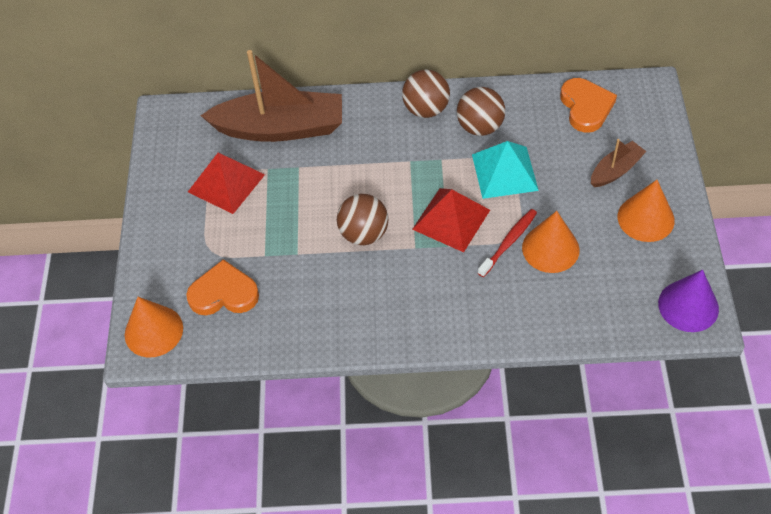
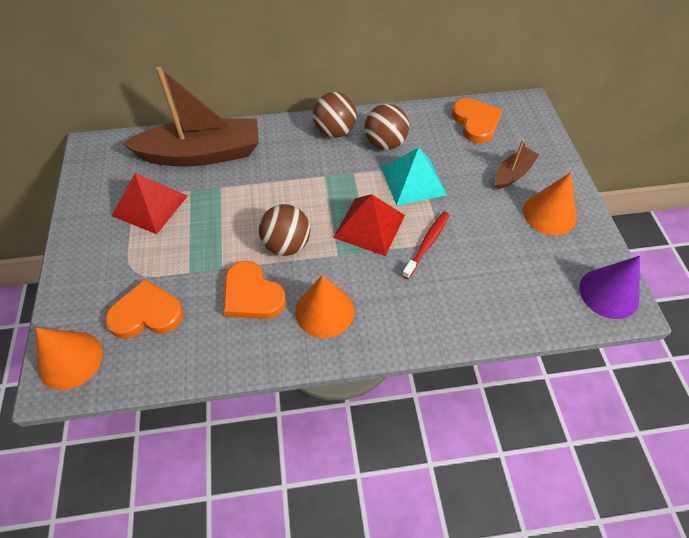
camera: 10 degrees left, 0 degrees up
(326, 282) = (252, 295): none -> orange heart
(550, 248) = (467, 247): orange cone -> orange cone (324, 311)

